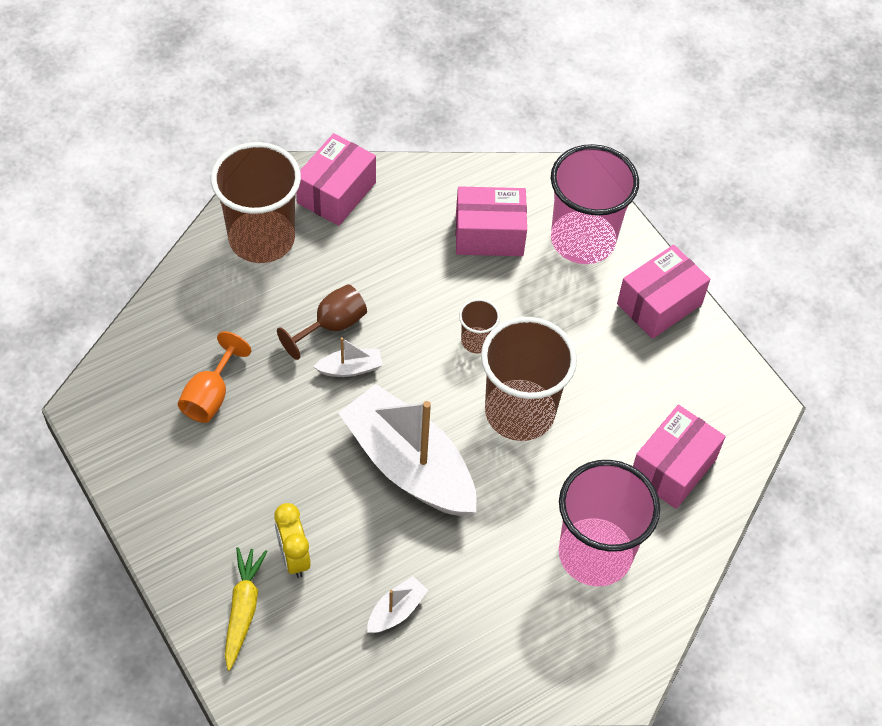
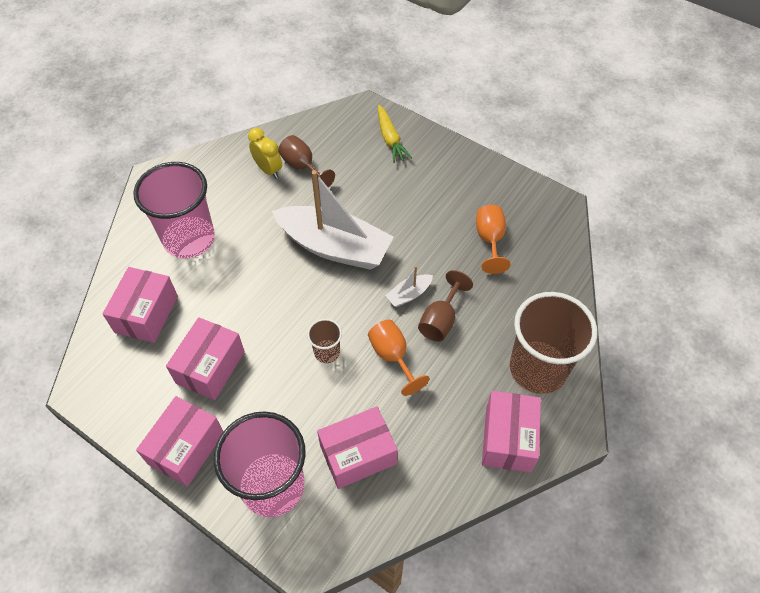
camera: 160 degrees right, 0 degrees up
(294, 557) = (377, 172): yellow clock -> yellow clock (268, 170)
(396, 611) = (302, 167): white boat -> brown goblet
(406, 309) = (392, 356): none -> orange goblet
(519, 412) = (272, 311): brown cup -> none
(612, 375) = (210, 367): none -> pink box

